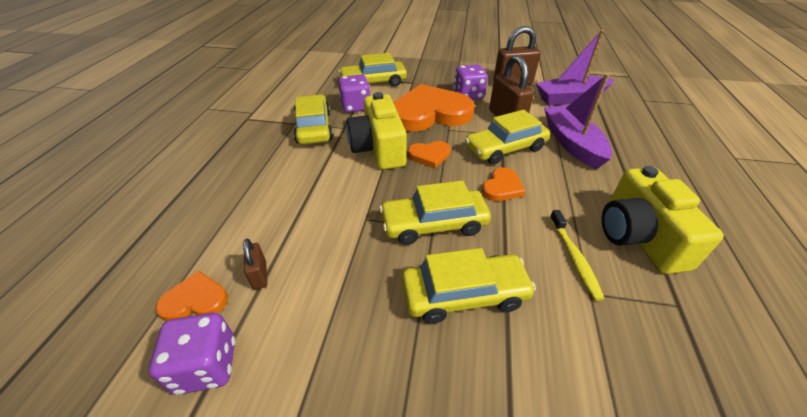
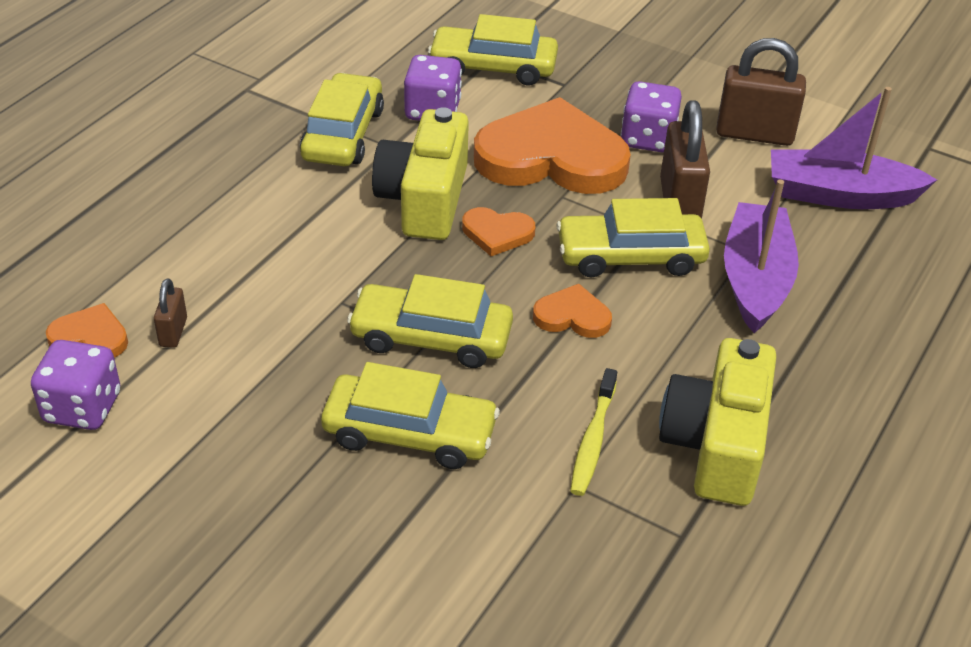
camera: 20 degrees right, 0 degrees up
(502, 187) = (572, 316): orange heart -> orange heart turned 135 degrees counterclockwise

